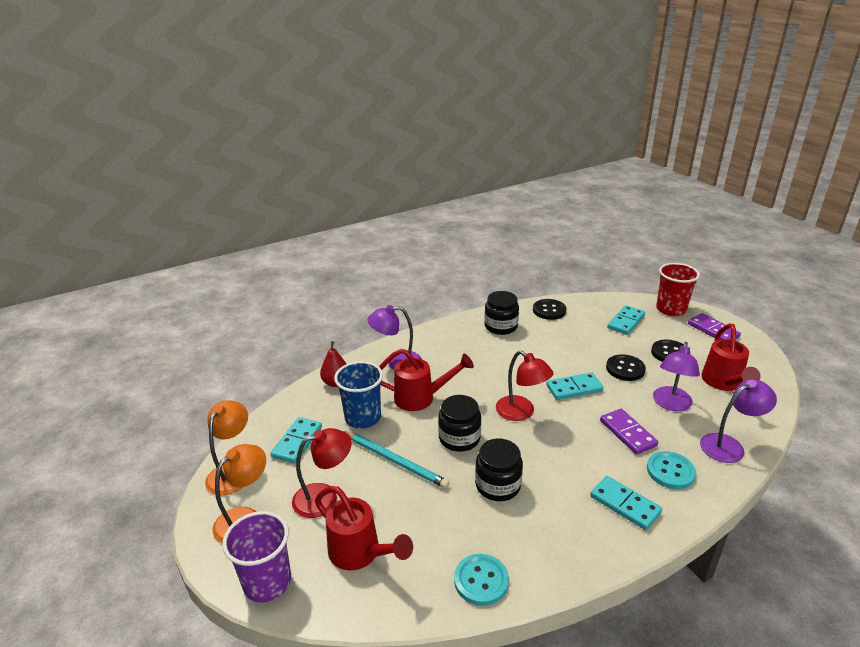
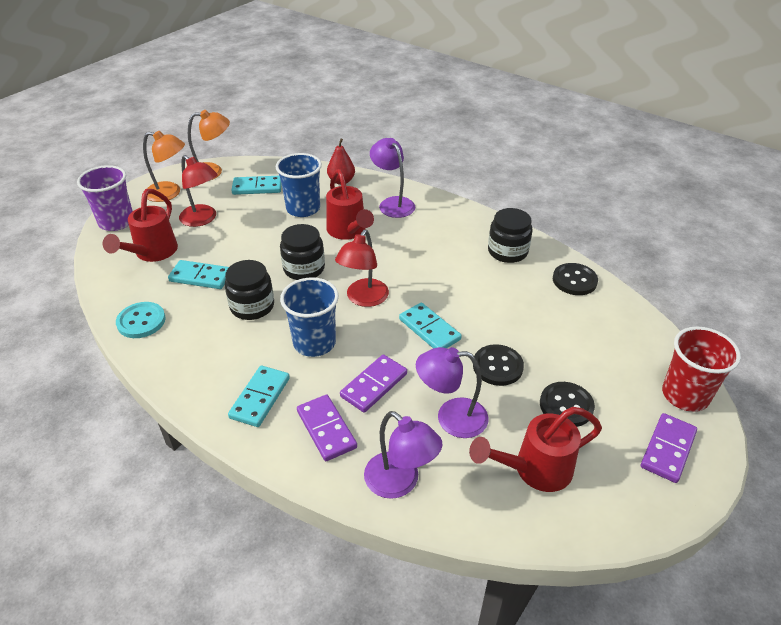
camera: 65 degrees right, 10 degrees up
(395, 461) = (257, 241): turquoise pencil -> none
(566, 455) = (314, 343): none -> blue cup
(626, 322) = (608, 352): turquoise domino -> turquoise domino (200, 277)
(670, 471) = (326, 429): turquoise button -> purple domino

